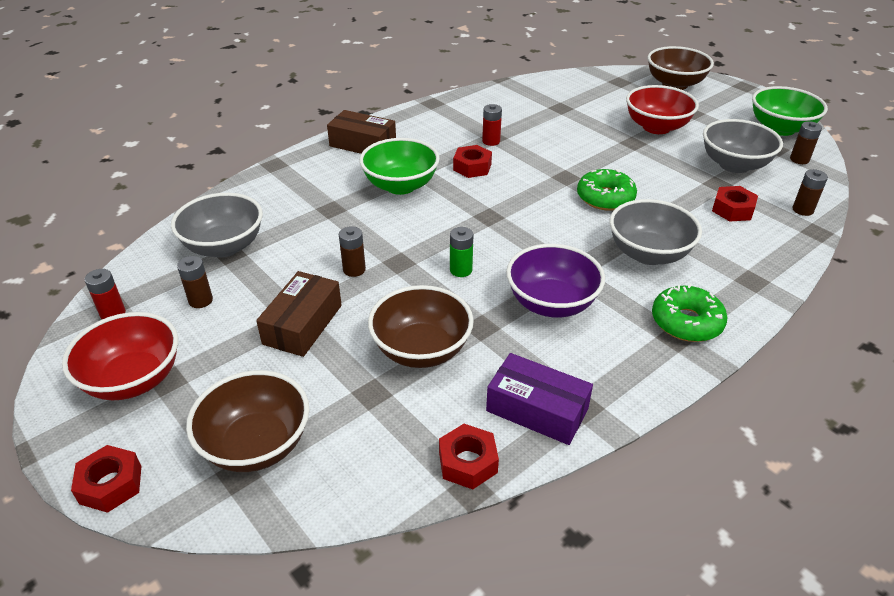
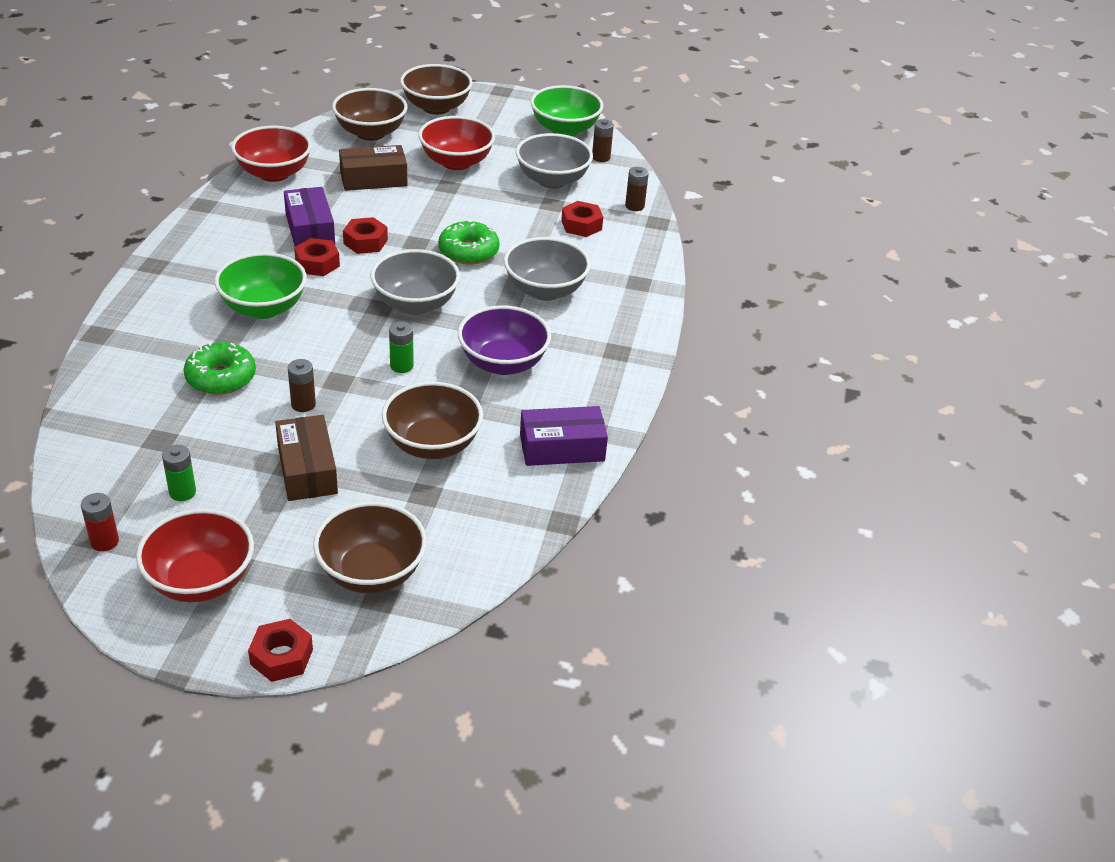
camera: 40 degrees left, 0 degrees up
(200, 300) = (182, 492): brown battery -> green battery
(224, 246) = (145, 436): grey bowl -> grey bowl (415, 304)
(363, 144) = (175, 277): brown box -> brown box (373, 179)
(468, 462) = (545, 506): red nut -> red nut (365, 242)
(491, 141) = (310, 229): red battery -> purple box
(502, 96) = (274, 173): none -> red bowl
(603, 89) = (370, 133): none -> brown bowl
(686, 322) = (616, 336): green donut -> green donut (221, 377)

